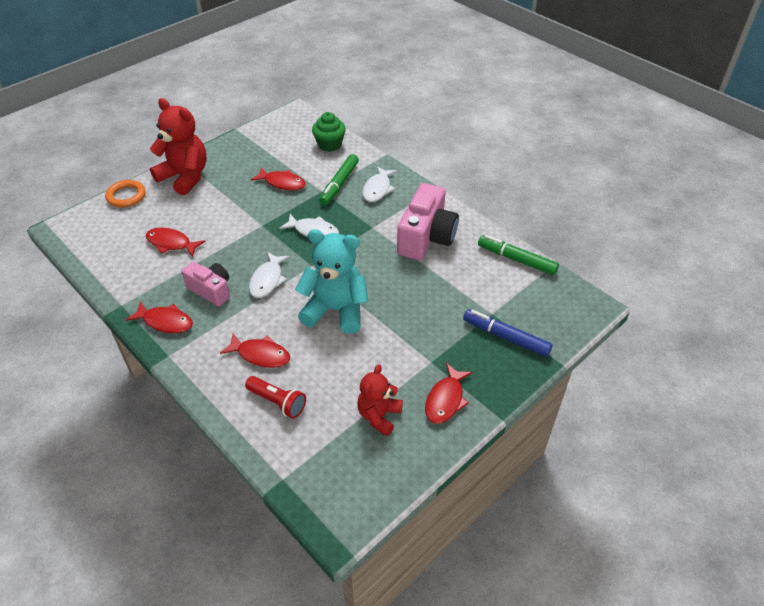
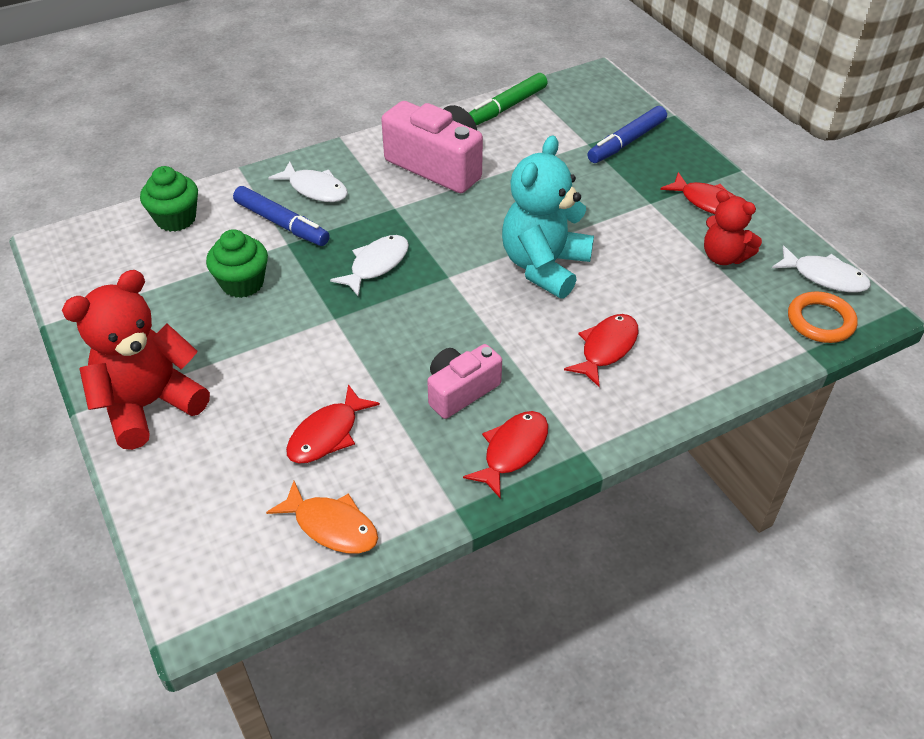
camera: 75 degrees left, 0 degrees up
(109, 259) = (331, 526): none -> orange fish
(126, 196) = (155, 496): orange ring -> orange ring (820, 321)
(267, 280) = (461, 325): white fish -> white fish (824, 277)
(277, 402) = (690, 341): red flashlight -> none
(282, 183) = (242, 283): red fish -> green cupcake
(339, 184) = (282, 223): green marker -> blue marker

